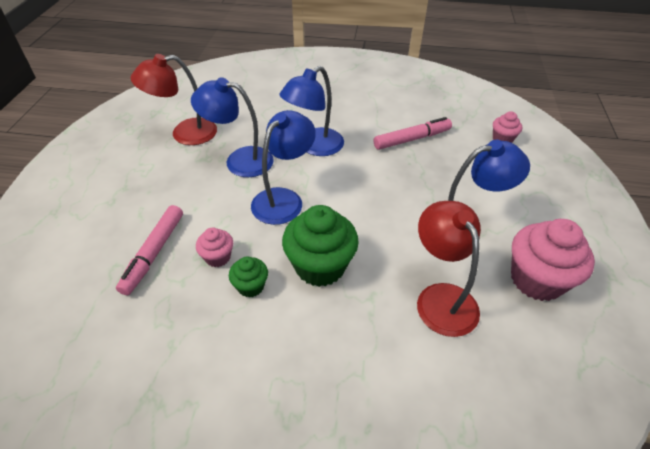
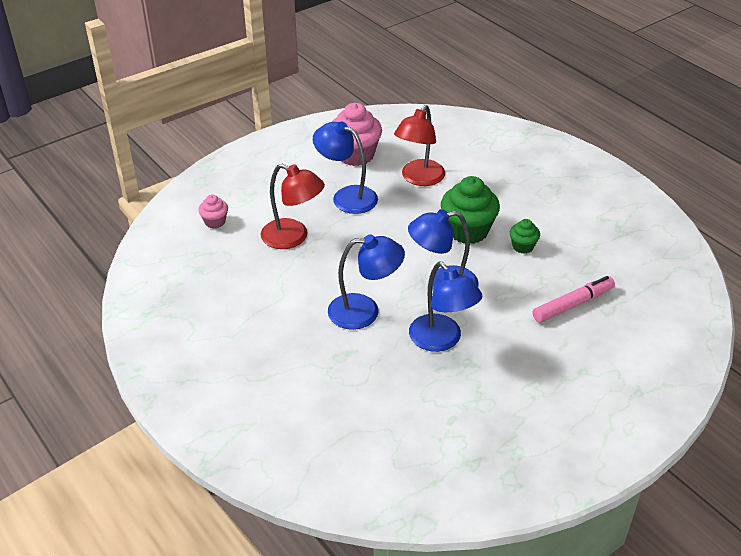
camera: 135 degrees left, 5 degrees down
(184, 133) = (464, 406): red lamp -> red lamp (293, 237)
(218, 257) = (529, 275): pink cupcake -> none
(412, 139) = (278, 266): pink marker -> none

